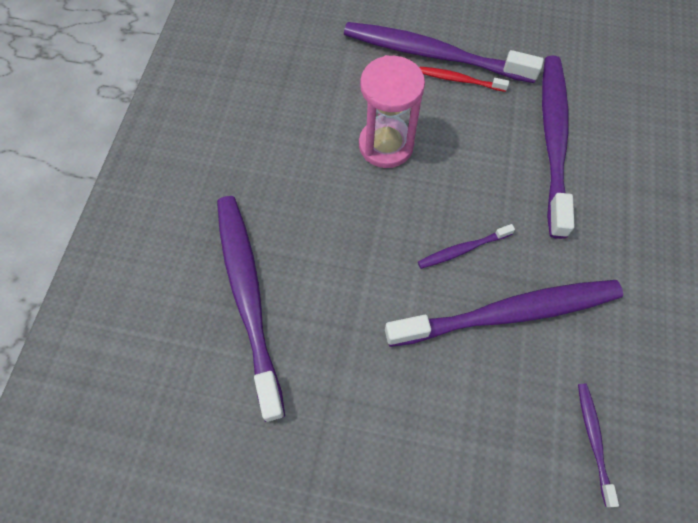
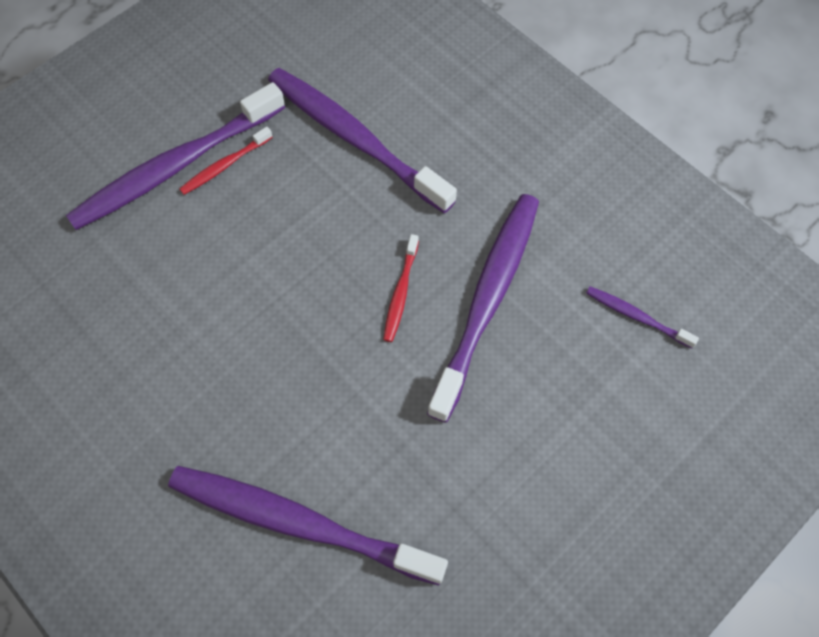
camera: 55 degrees left, 0 degrees up
(386, 145) = (239, 281): pink hourglass -> none
(463, 249) = (401, 292): purple toothbrush -> red toothbrush

